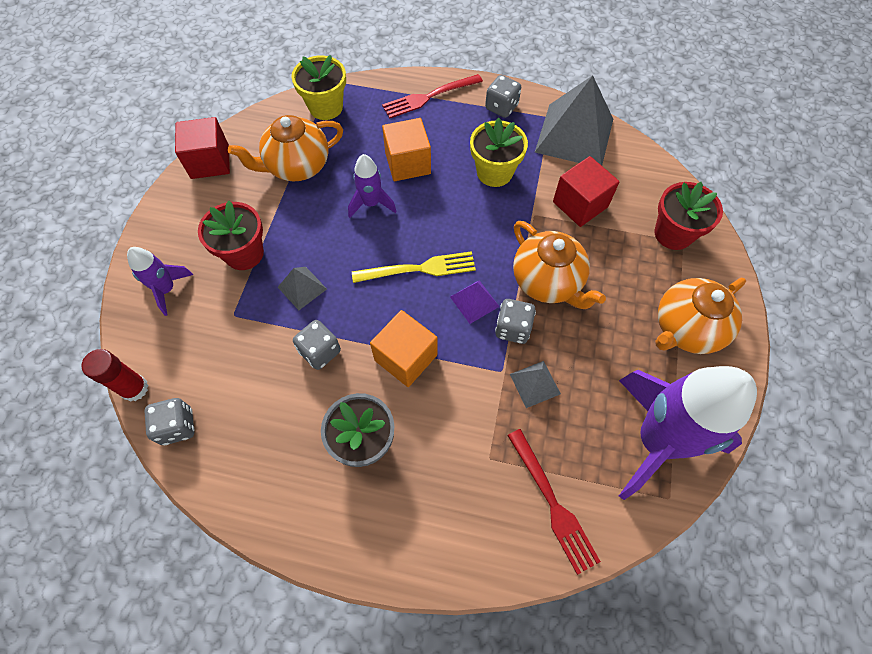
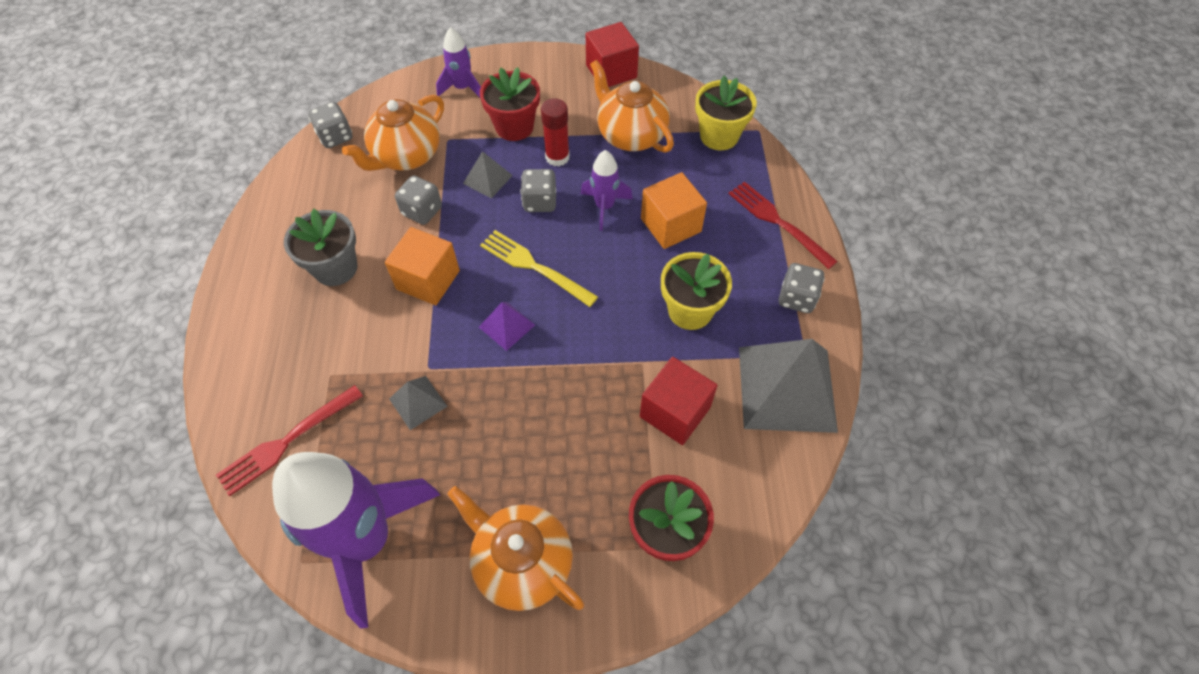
camera: 75 degrees right, 5 degrees down
(135, 388) = (365, 100): red glue stick -> red glue stick (557, 157)
(419, 269) = (534, 267): yellow fork -> yellow fork turned 150 degrees clockwise
(513, 328) = (481, 369): grey dice -> grey dice (540, 202)
(547, 282) = (550, 394): orange teapot -> orange teapot (406, 156)

